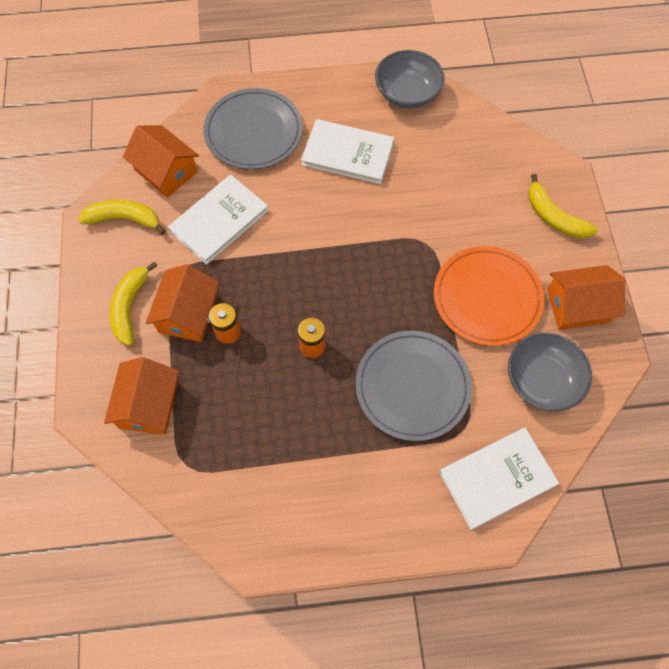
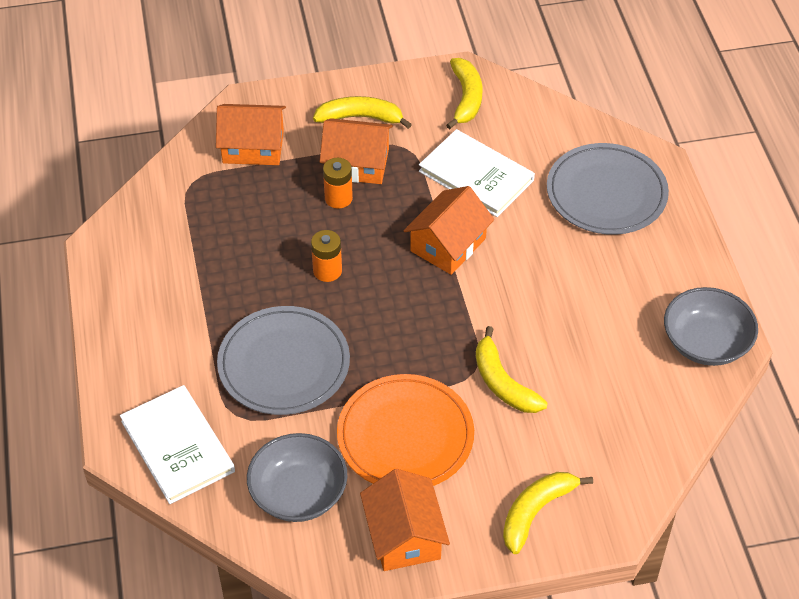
camera: 85 degrees right, 15 degrees down
(166, 171) = (534, 123): orange house -> orange house (448, 244)
(347, 153) = (593, 285): white book -> none
(438, 225) = (503, 383): none -> yellow banana

